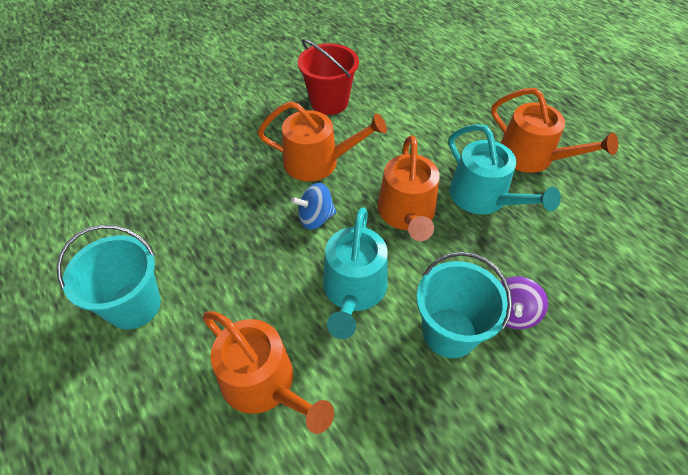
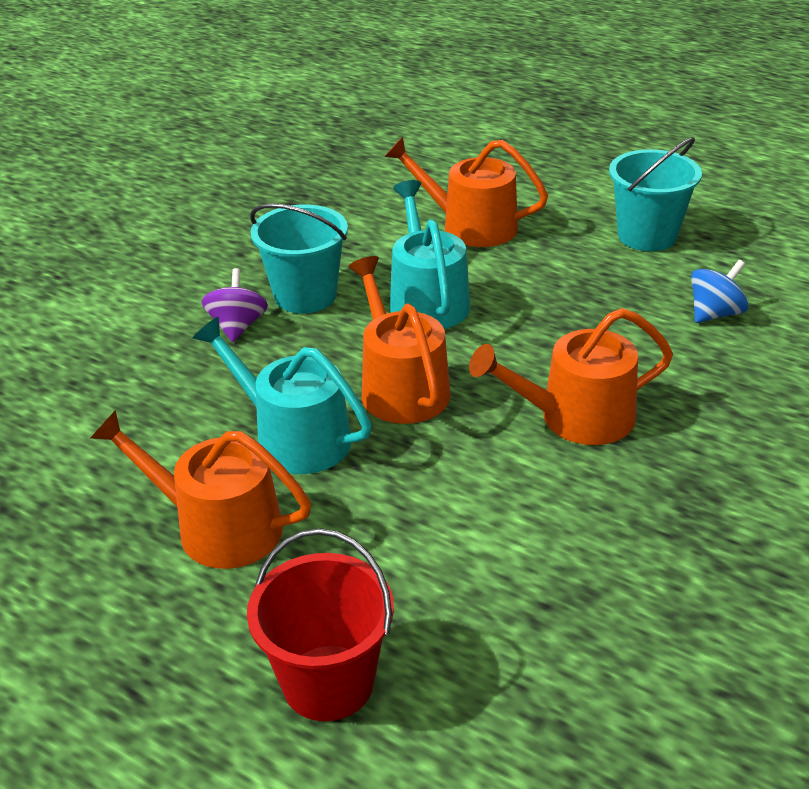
camera: 160 degrees right, 15 degrees down
(315, 218) = (522, 350): blue spinning top -> blue spinning top (715, 314)
(329, 102) = (644, 527): red bucket -> red bucket (328, 682)

